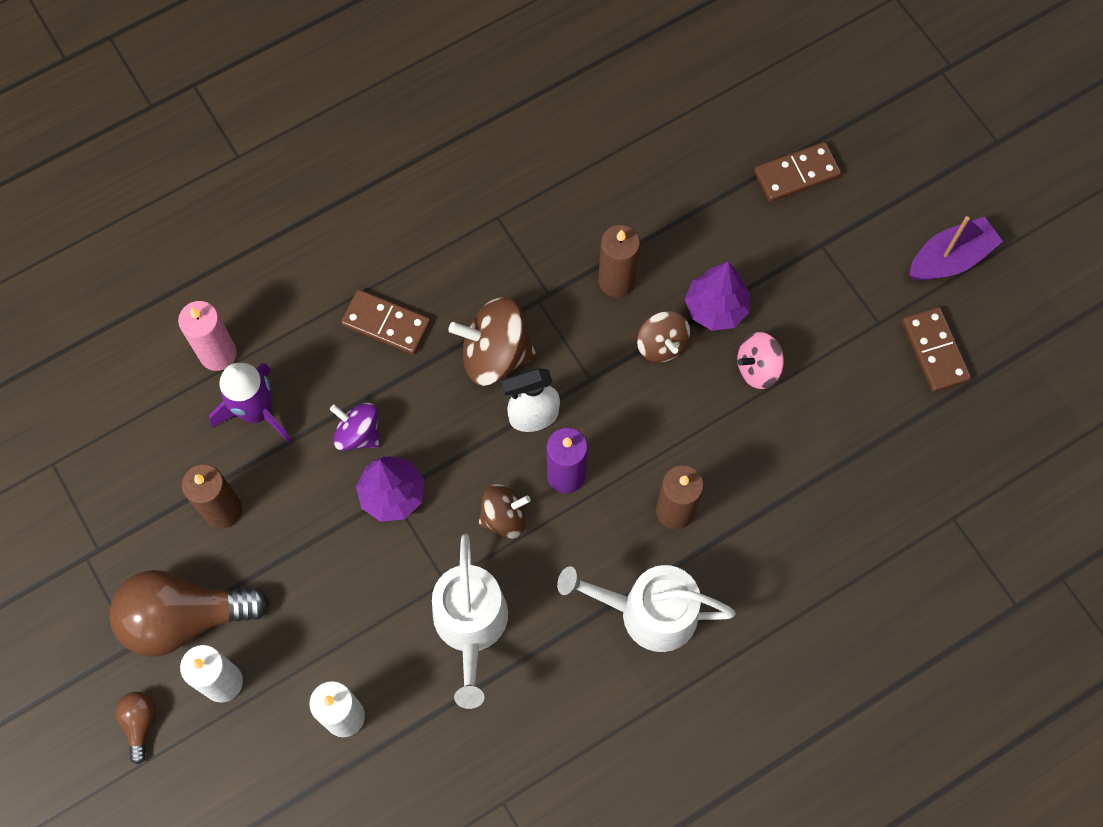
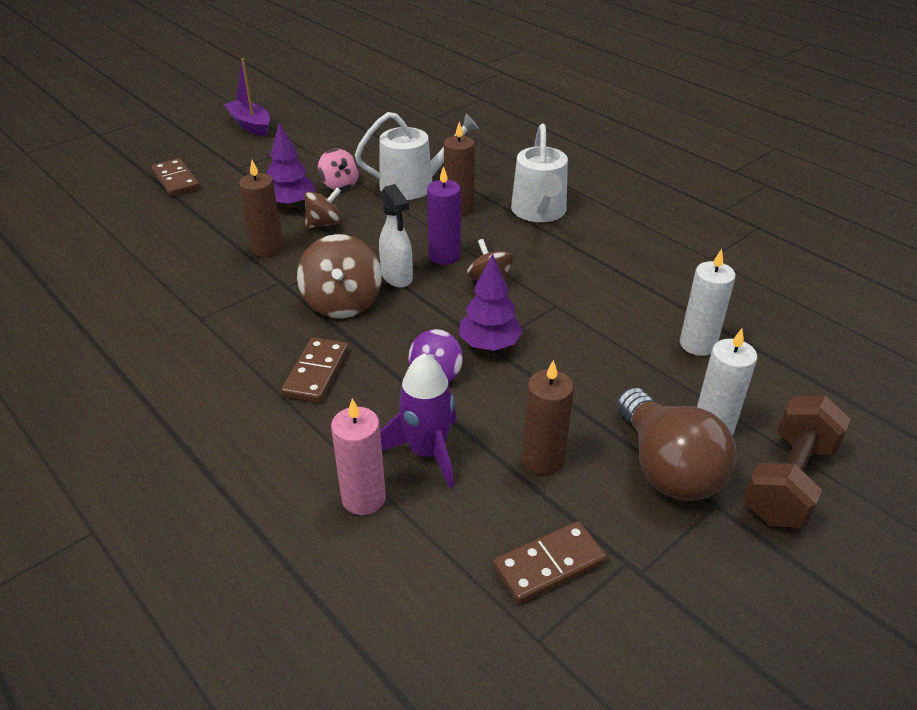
camera: 100 degrees left, 30 degrees down
(140, 723) = (788, 481): brown light bulb -> brown dumbbell
(471, 625) = (586, 288): white watering can -> white watering can (414, 185)
(935, 351) = (319, 127): brown domino -> brown domino (549, 564)

